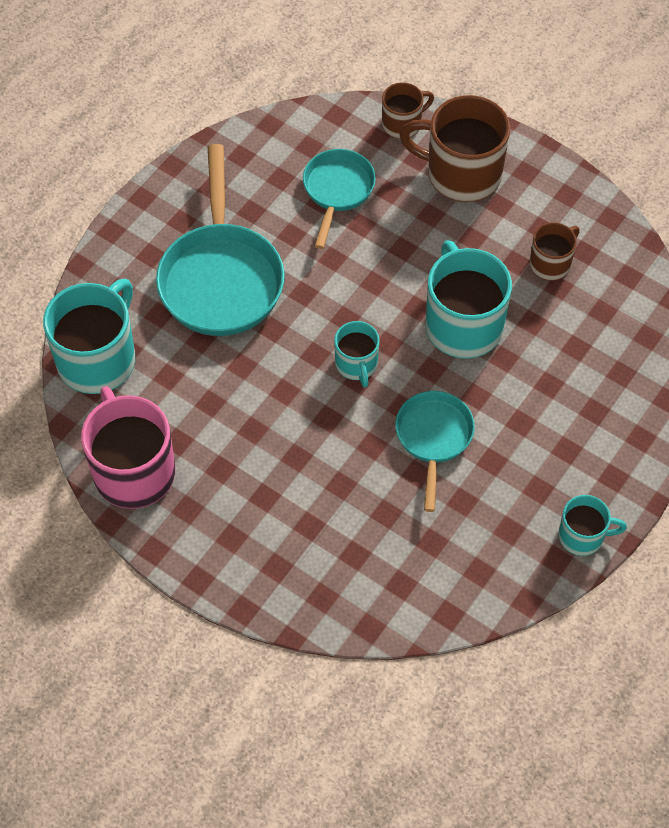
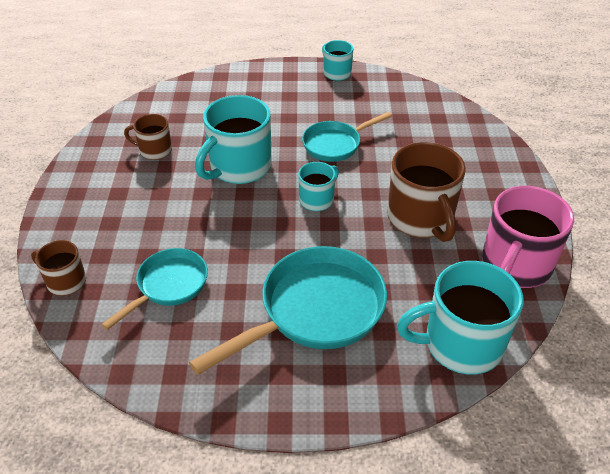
camera: 125 degrees left, 15 degrees down
(337, 191) = (168, 286): turquoise pan -> turquoise pan turned 150 degrees clockwise
(461, 174) = (100, 224): brown mug -> brown mug (421, 219)

